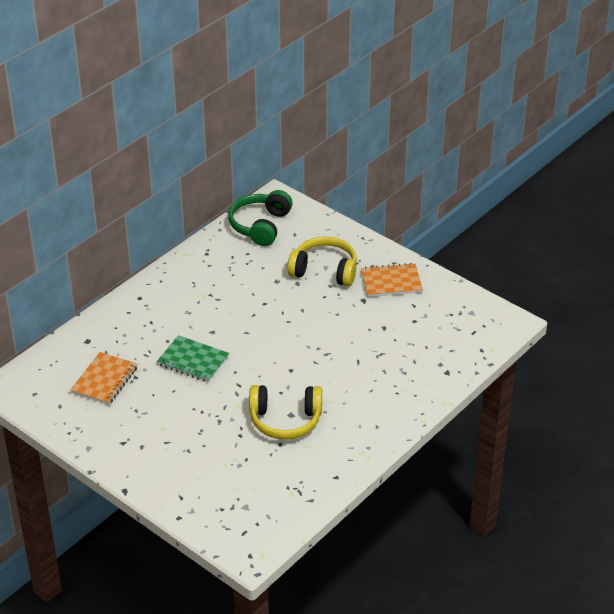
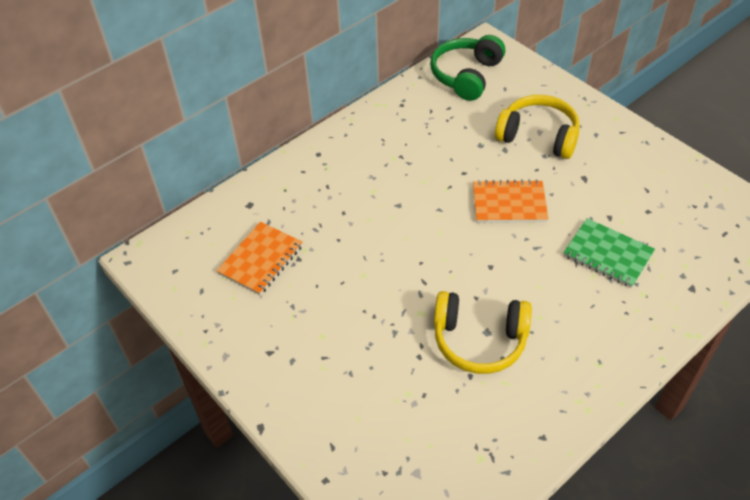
camera: 10 degrees right, 10 degrees up
(193, 361) = (371, 242): green notebook -> green notebook (607, 254)
(391, 282) = (619, 157): orange notebook -> orange notebook (509, 203)

